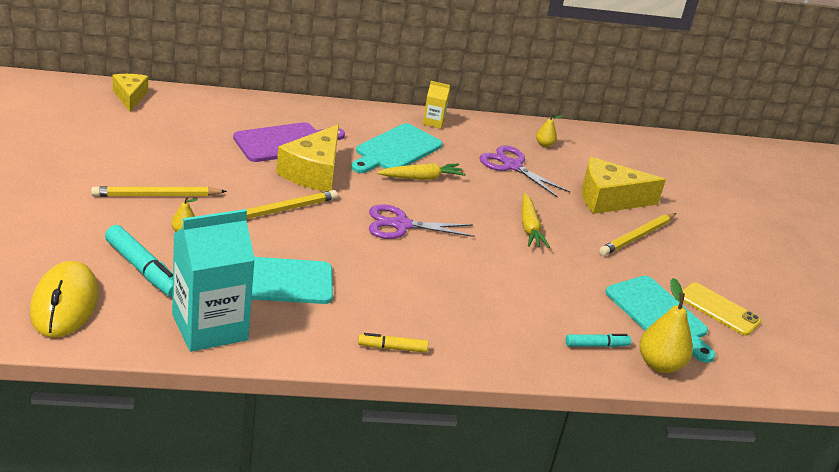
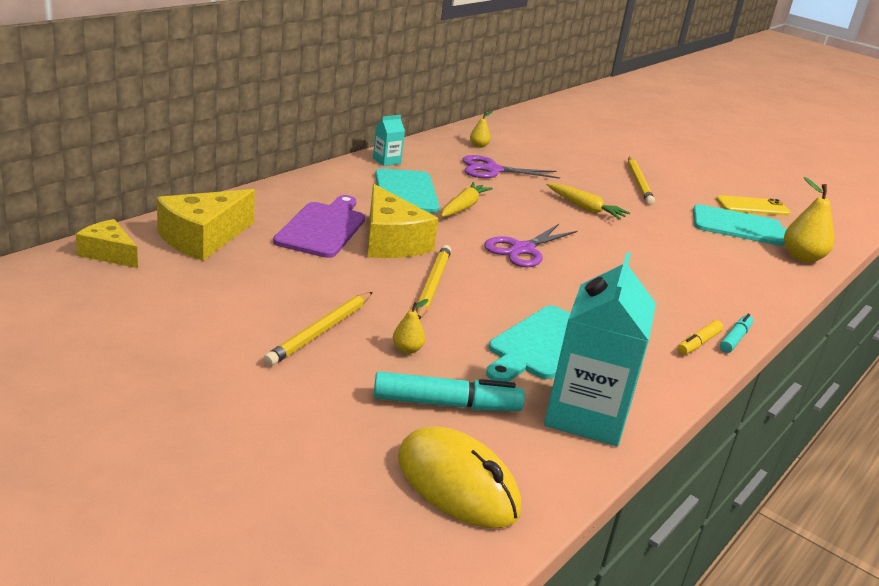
camera: 45 degrees left, 5 degrees down
(433, 122) = (386, 161): yellow carton -> turquoise carton
(596, 345) = (761, 265): turquoise marker -> turquoise marker (735, 339)
(609, 199) = (580, 166): yellow cheese -> yellow cheese (203, 238)

